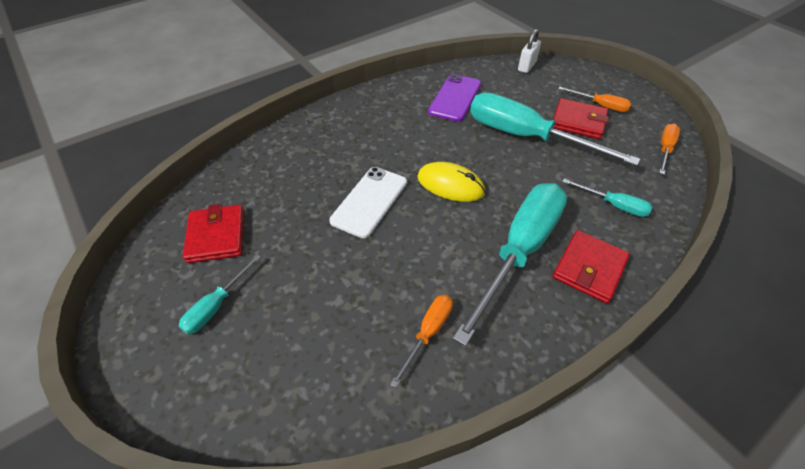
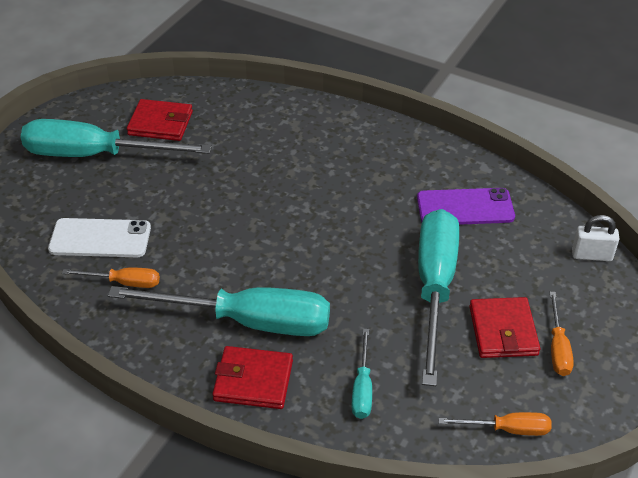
camera: 65 degrees right, 5 degrees down
(216, 236) = (160, 123): red wallet -> red wallet turned 45 degrees clockwise
(216, 306) = (95, 155): turquoise screwdriver -> turquoise screwdriver, size x2.19
(369, 201) = (253, 196): white phone -> white phone (100, 238)
(450, 185) = (311, 246): yellow mouse -> none

